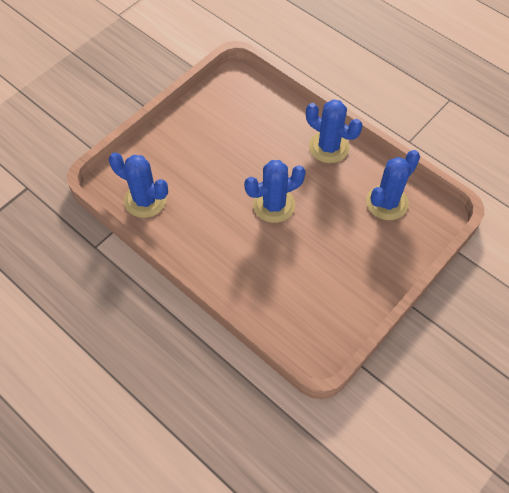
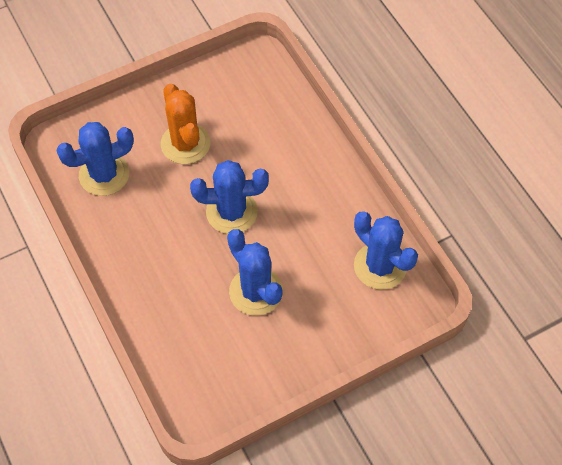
camera: 160 degrees left, 0 degrees up
(328, 147) = (130, 263): blue cactus -> blue cactus (256, 291)
(338, 248) = (185, 144): none -> orange cactus

